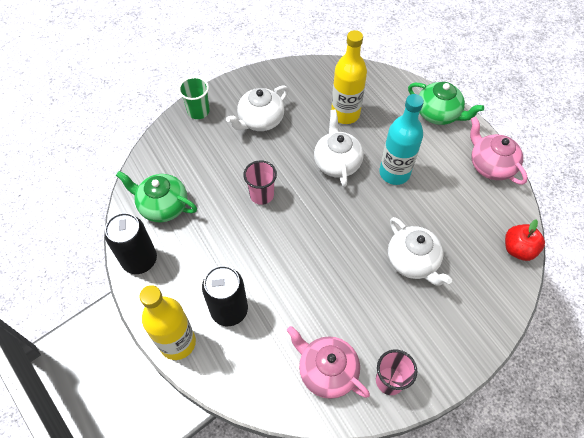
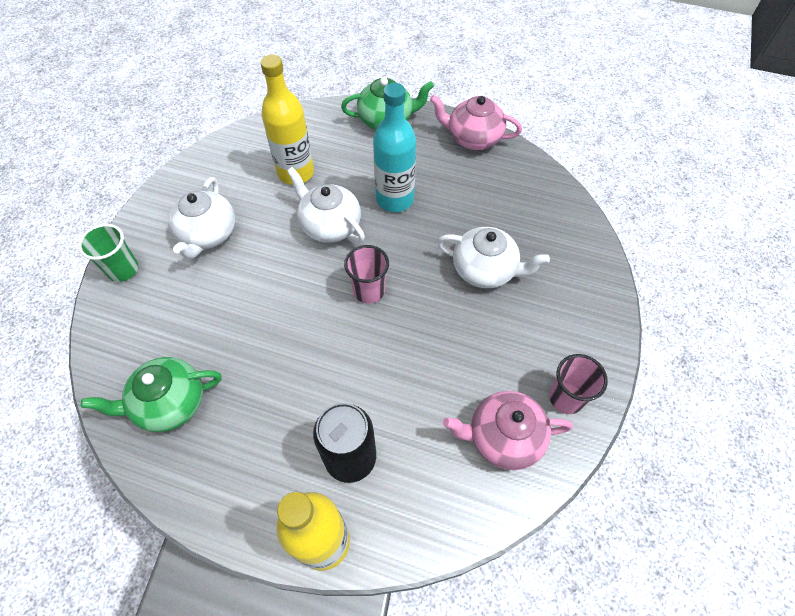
camera: 40 degrees left, 0 degrees up
(140, 260) = (194, 486): black can -> none
(261, 195) = (278, 310): pink cup -> pink cup (369, 291)
(518, 249) = (560, 196): red apple -> none

